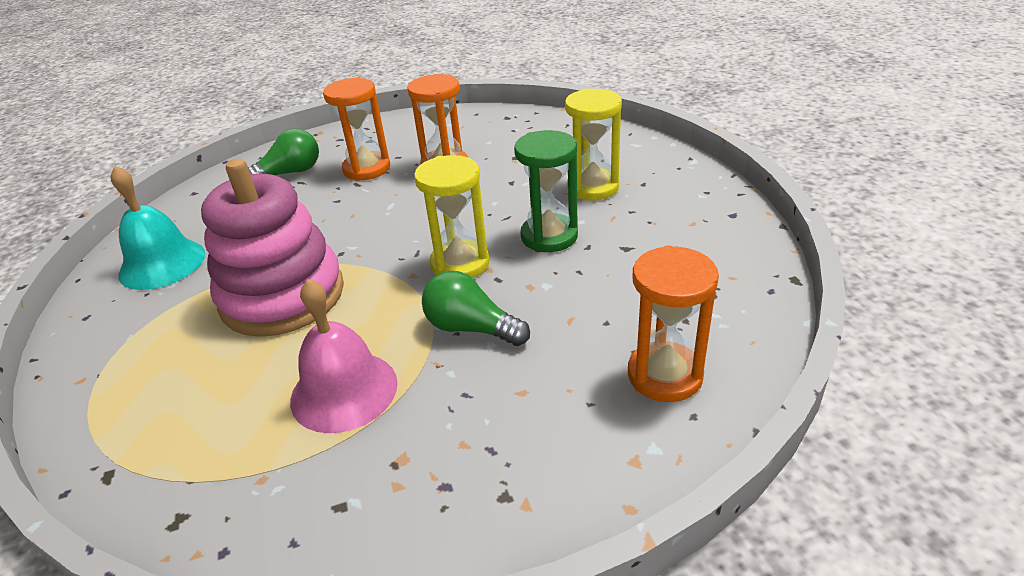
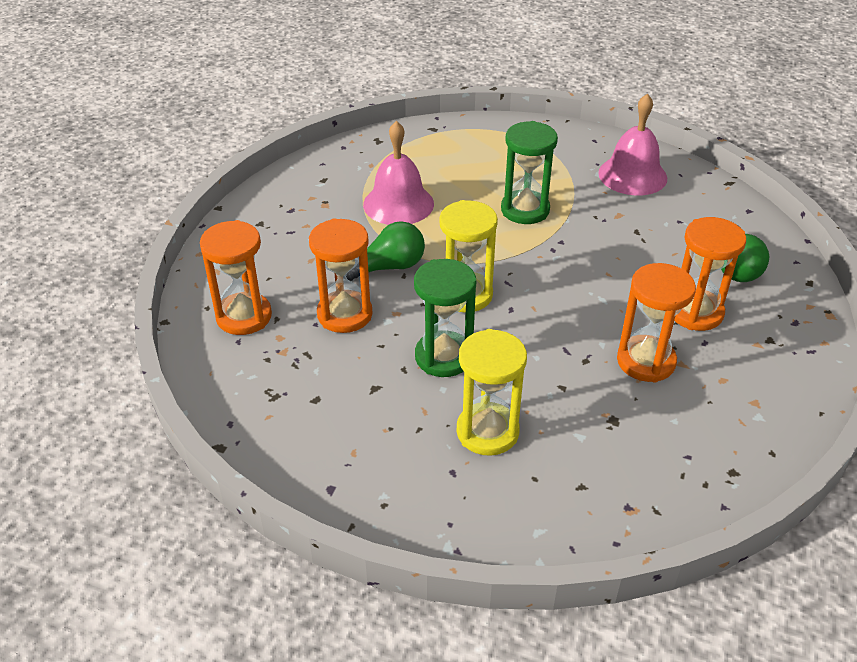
camera: 125 degrees right, 5 degrees up
(162, 264) = (632, 175): turquoise bell -> pink bell
(282, 296) = (525, 210): pink stacking toy -> green hourglass
(571, 312) = (344, 314): none -> orange hourglass

